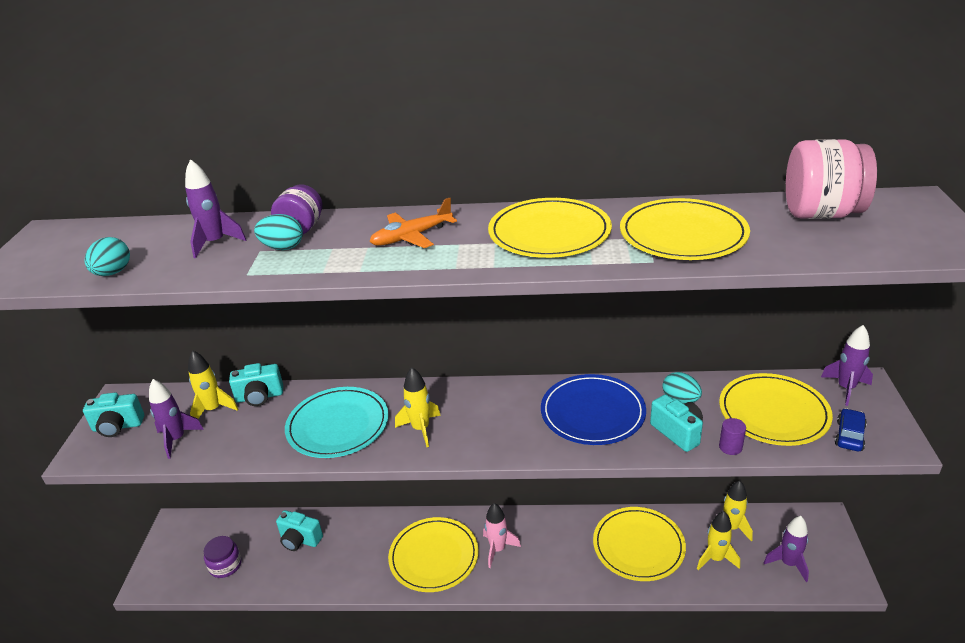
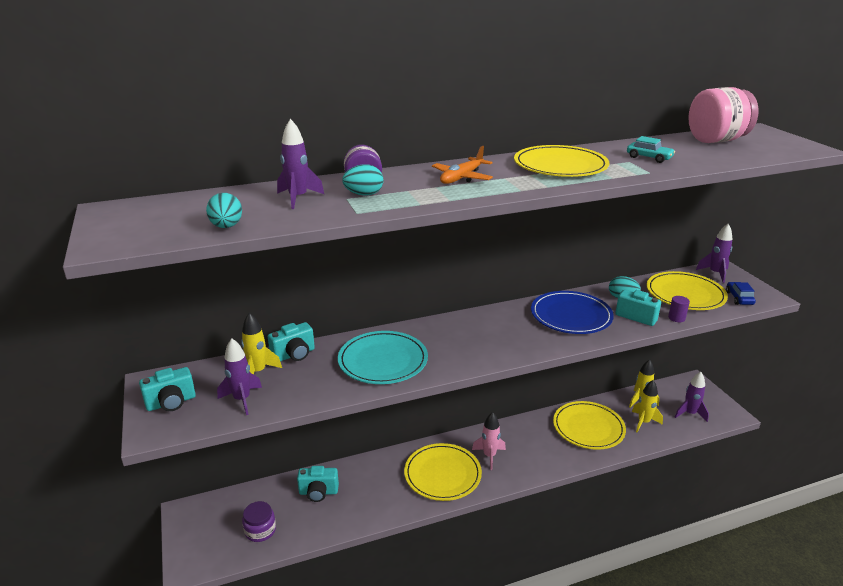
camera: 25 degrees left, 5 degrees down
(421, 429) = (453, 350): yellow rocket -> none
(683, 234) = (649, 158): yellow plate -> turquoise car

